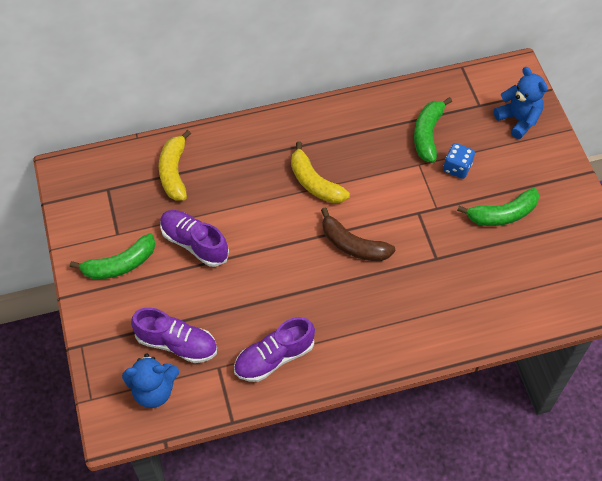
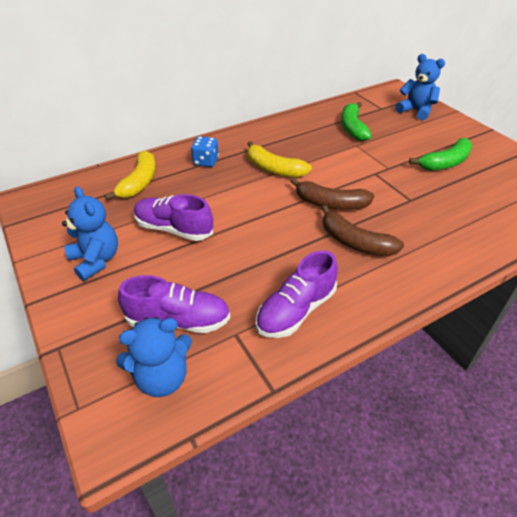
camera: 15 degrees left, 15 degrees down
(120, 264) = (96, 260): green banana -> blue teddy bear
(174, 172) = (139, 182): yellow banana -> yellow banana turned 150 degrees counterclockwise
(355, 298) = (355, 242): none -> brown banana
(457, 168) = (388, 142): blue dice -> blue dice (206, 161)

